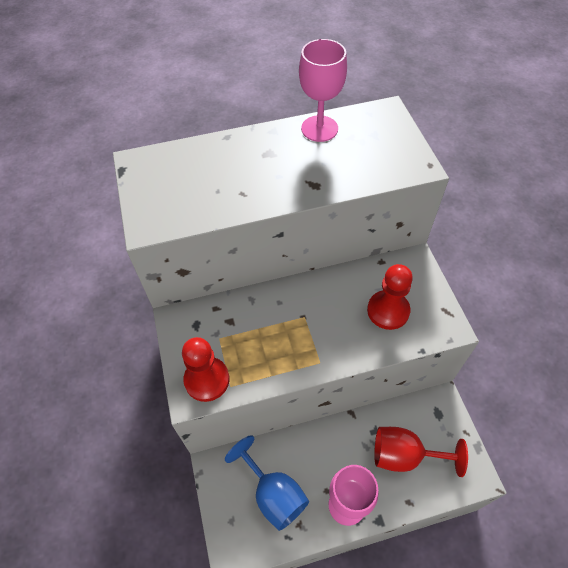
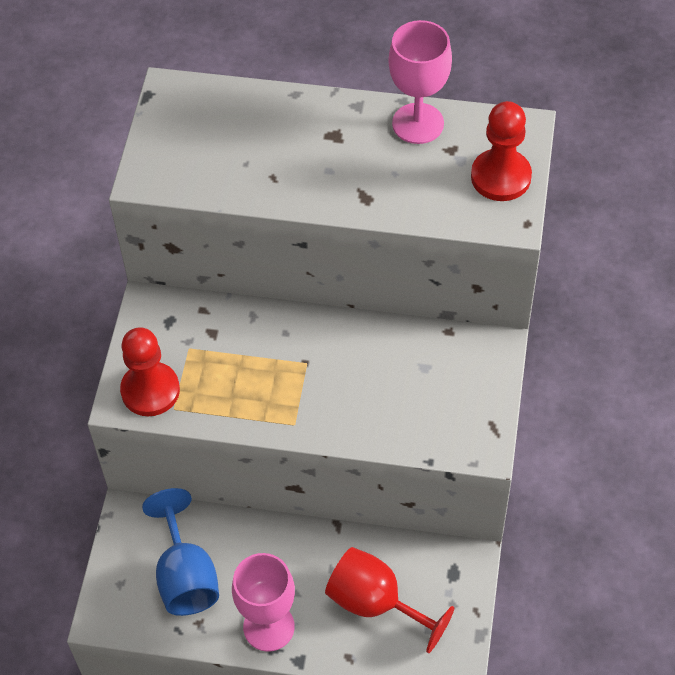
camera: 25 degrees right, 0 degrees up
(388, 311) = (417, 397): red pawn -> red pawn (501, 177)

